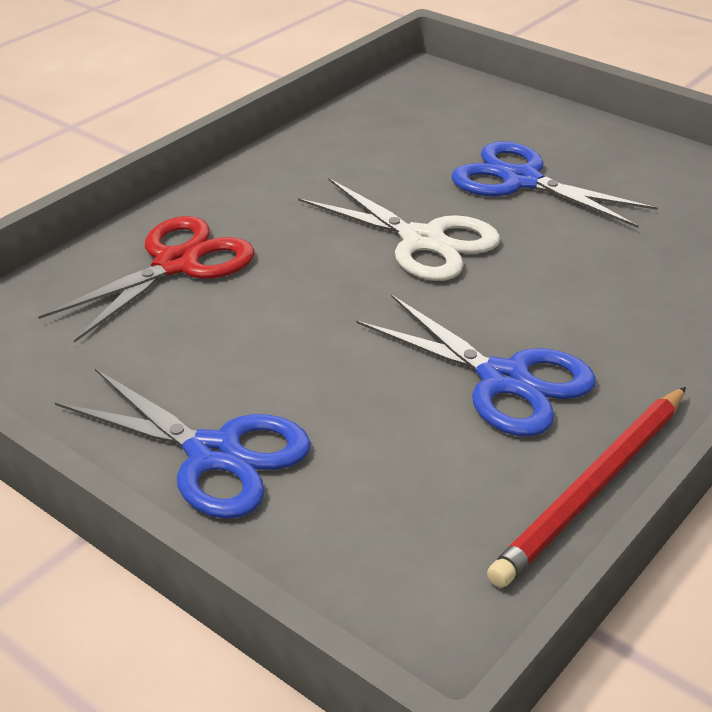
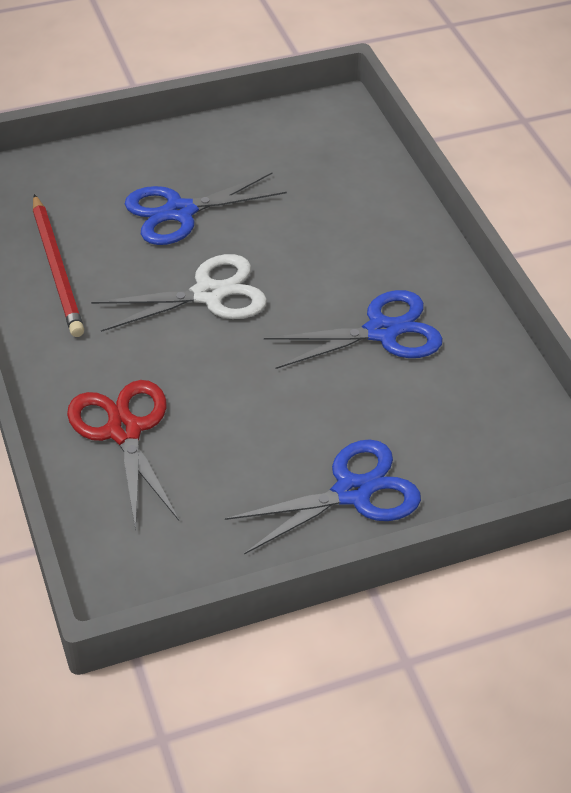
camera: 60 degrees left, 10 degrees up
(594, 487) = (495, 344): red pencil -> red pencil (57, 268)

